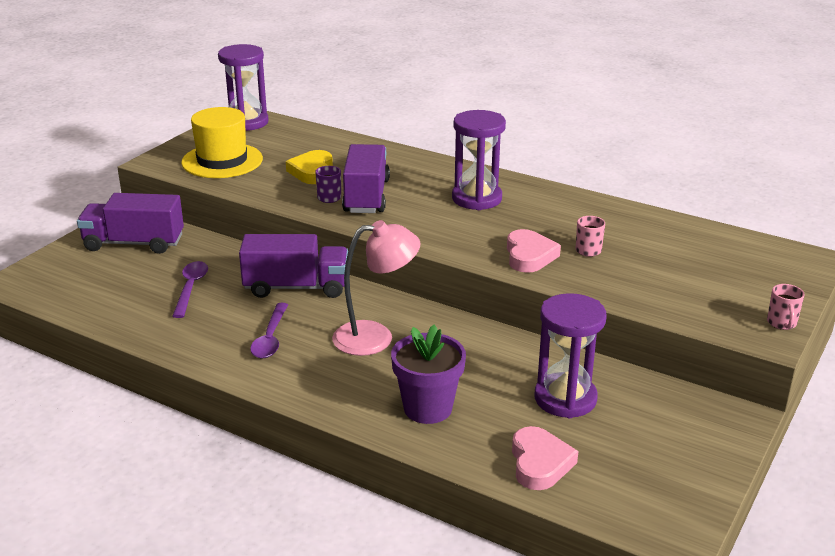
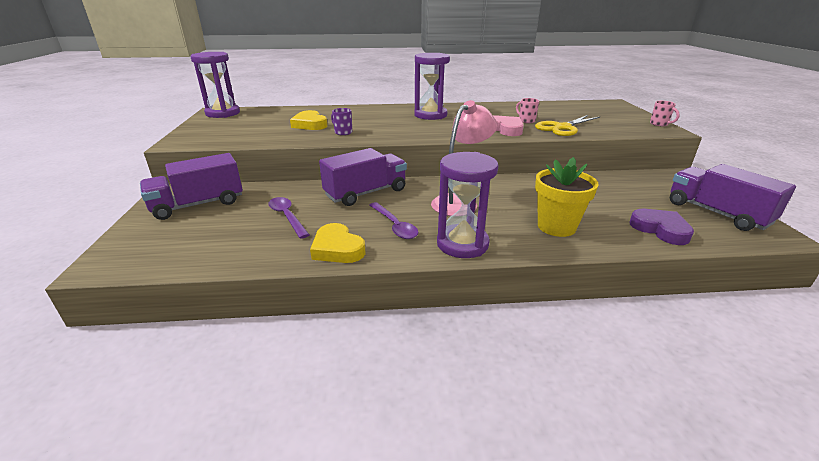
camera: 35 degrees left, 0 degrees up
(191, 341) = (337, 248): none -> yellow heart
(222, 161) = (234, 132): yellow hat -> none
(366, 196) = (366, 127): purple truck -> purple truck (716, 213)
(428, 408) = (556, 227): purple flower pot -> yellow flower pot
(540, 463) = (660, 229): pink heart -> purple heart
(565, 399) = (607, 195): purple hourglass -> purple hourglass (462, 244)
(612, 280) = (562, 128): none -> yellow scissors

